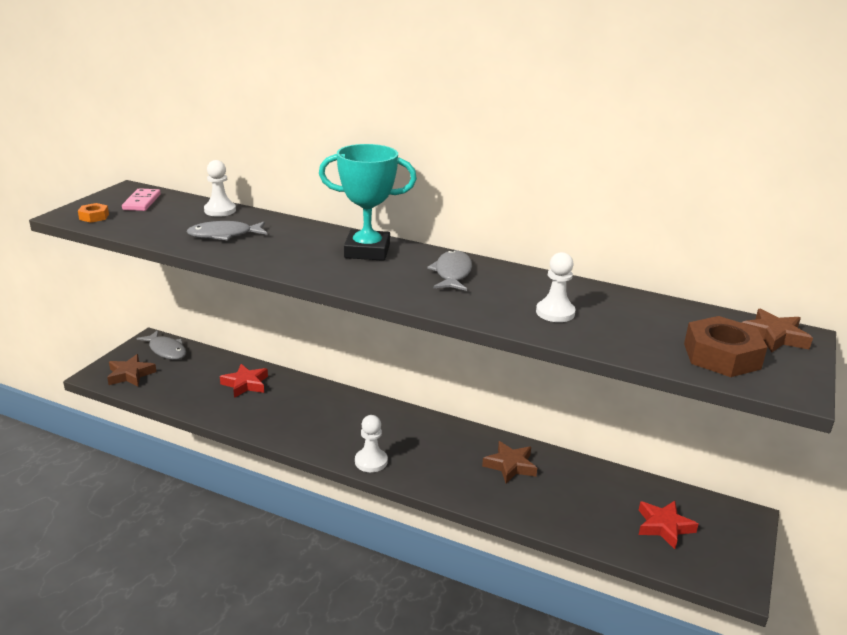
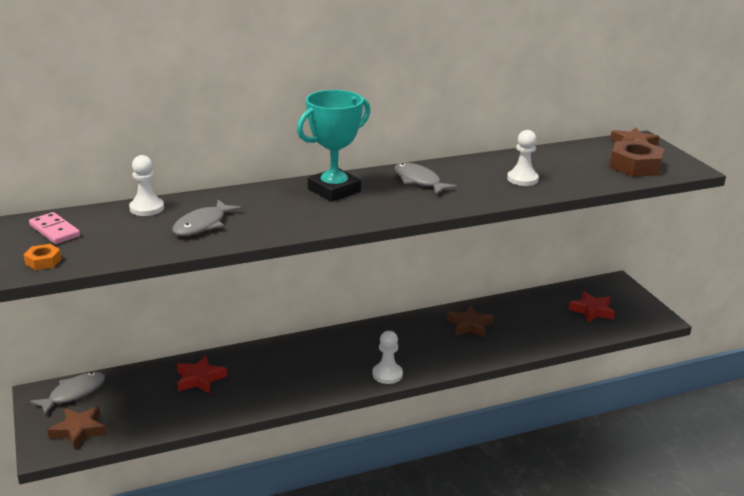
camera: 45 degrees left, 0 degrees up
(166, 350) = (74, 393): grey fish -> grey fish turned 45 degrees counterclockwise

